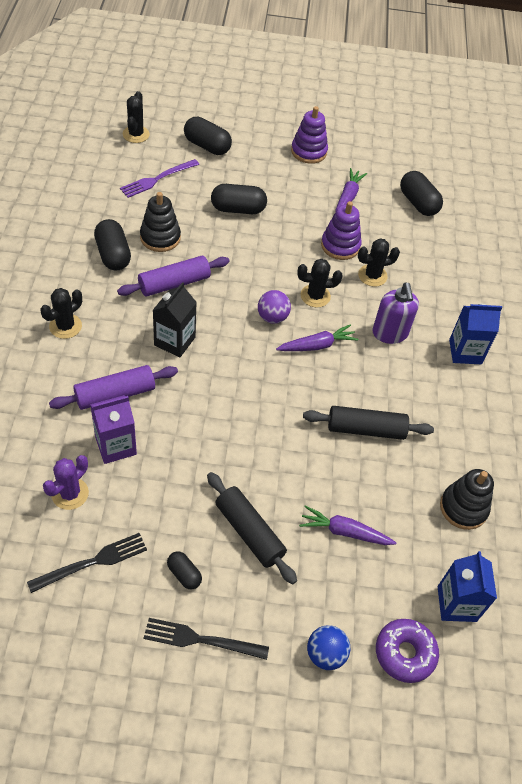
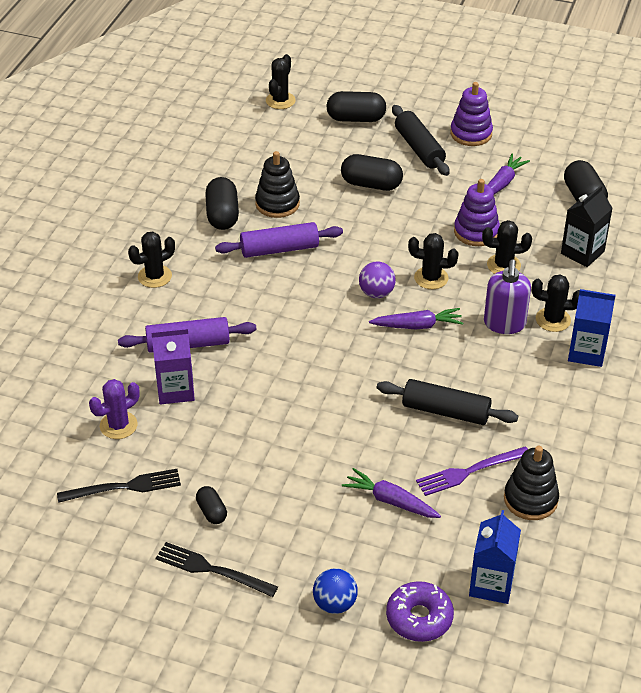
camera: 20 degrees right, 10 degrees down
(157, 179) = (290, 147): purple fork -> purple fork (468, 472)
(174, 341) = (264, 303): black carton -> black carton (582, 252)
(207, 146) = (356, 118): black capsule -> black capsule turned 45 degrees counterclockwise
(249, 532) = (289, 486): black rolling pin -> black rolling pin (419, 148)
(428, 324) = (553, 320): none -> black cactus

